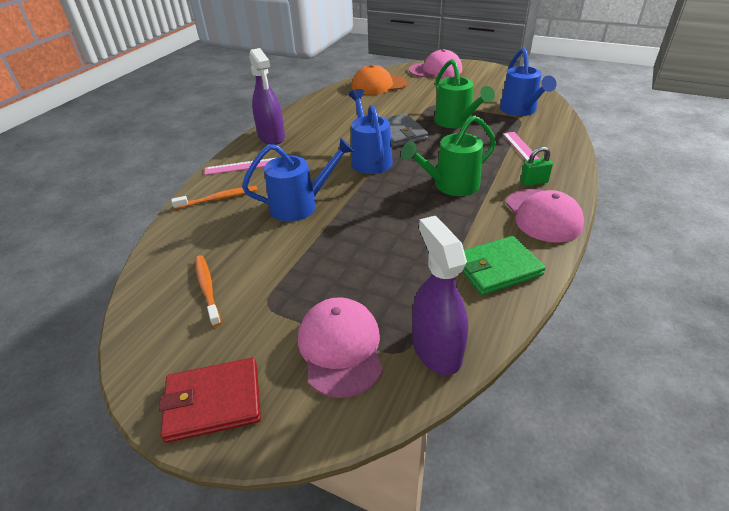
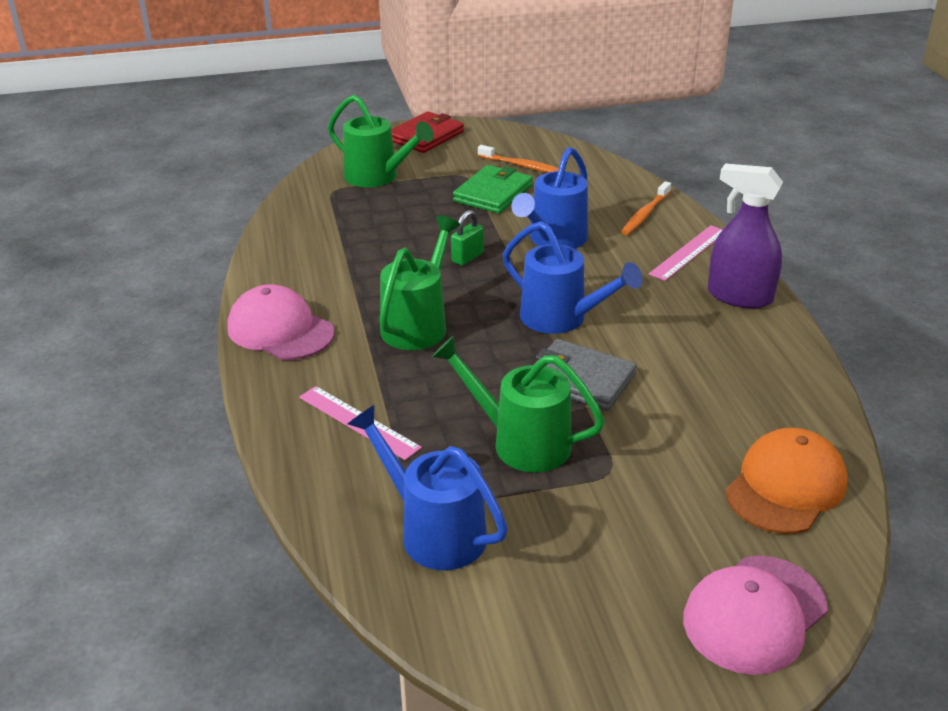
camera: 140 degrees right, 5 degrees down
(340, 348) = (378, 177): pink cap -> green watering can
(436, 349) = (309, 199): purple spray bottle -> none
(497, 268) = (299, 262): green wallet -> green wallet (493, 193)
(533, 182) = (315, 371): green padlock -> green padlock (467, 257)

